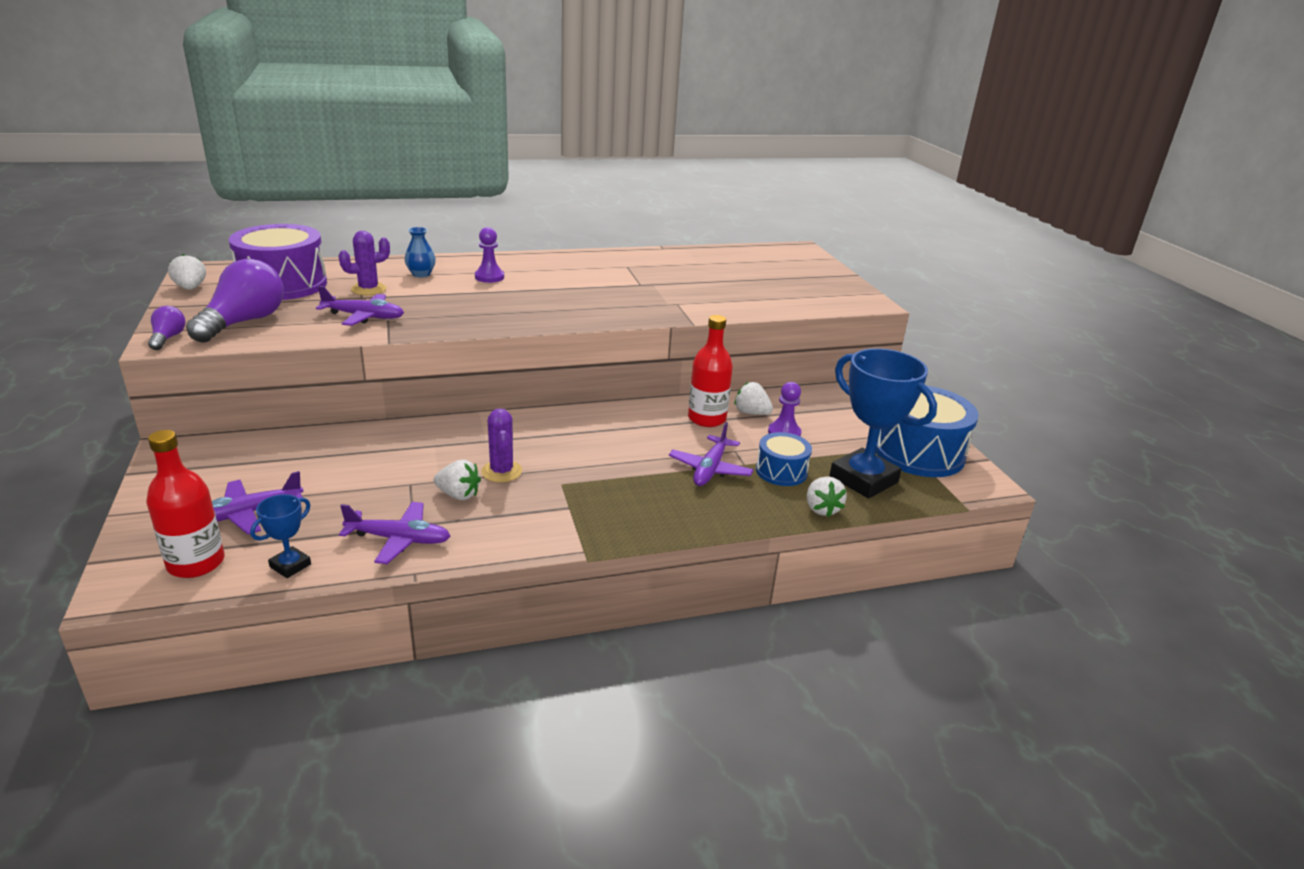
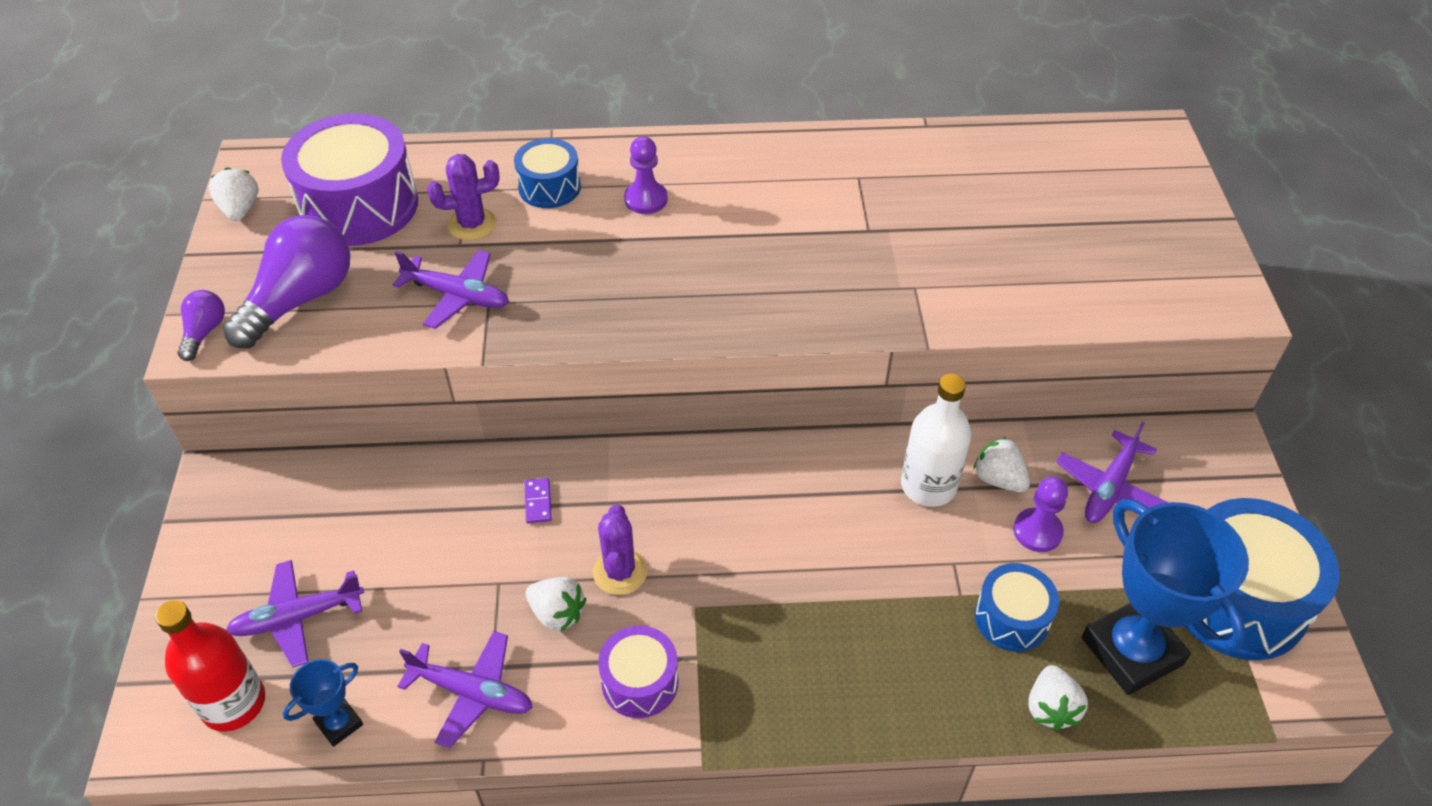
camera: 15 degrees right, 20 degrees up
(421, 274) = (549, 187): blue vase -> blue drum
(433, 444) = (538, 502): none -> purple domino
(529, 522) = (640, 682): none -> purple drum
(707, 419) = (928, 486): red bottle -> white bottle
(710, 469) = (908, 601): purple plane -> purple plane (1109, 488)

